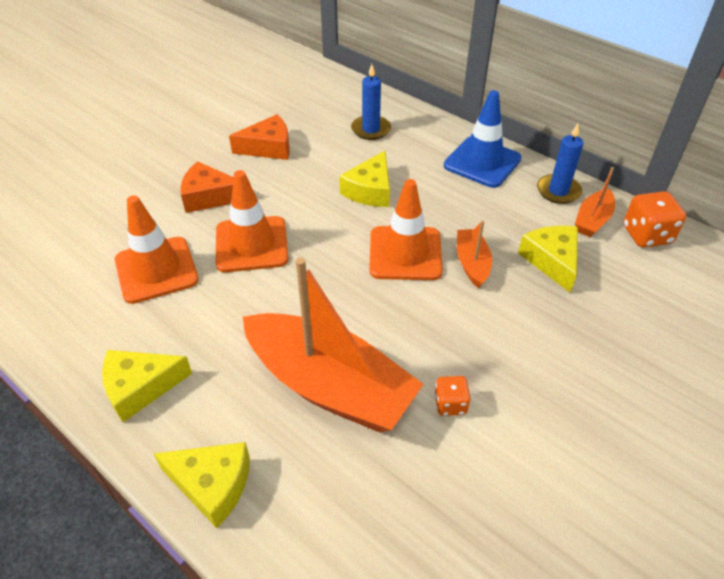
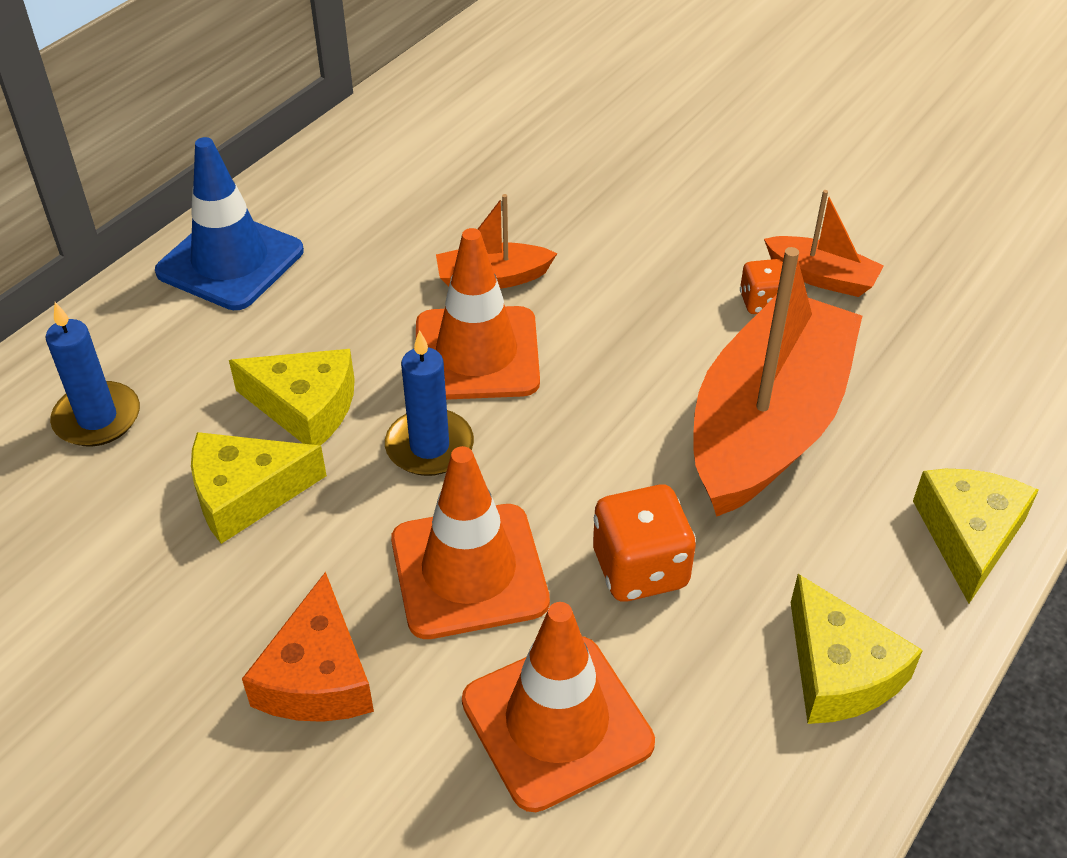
camera: 95 degrees left, 0 degrees up
(268, 147) = (139, 592): orange cheese -> none
(552, 261) = (479, 199): yellow cheese -> yellow cheese (246, 494)
(558, 191) = (316, 181): blue candle -> blue candle (429, 446)
(592, 220) = (387, 154): orange boat -> orange boat (821, 277)
(646, 235) = (419, 110): orange dice -> orange dice (640, 569)

